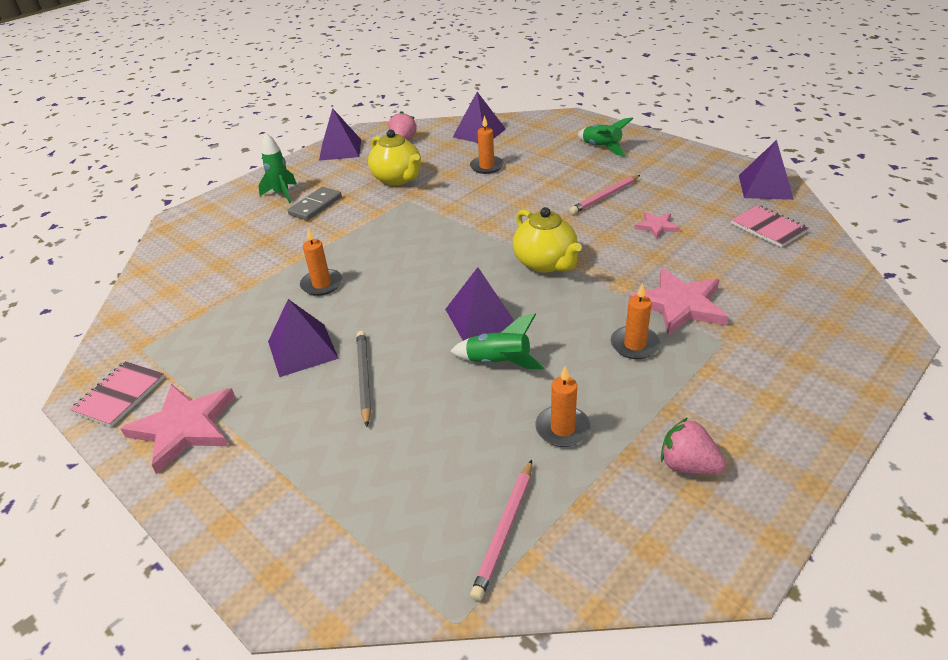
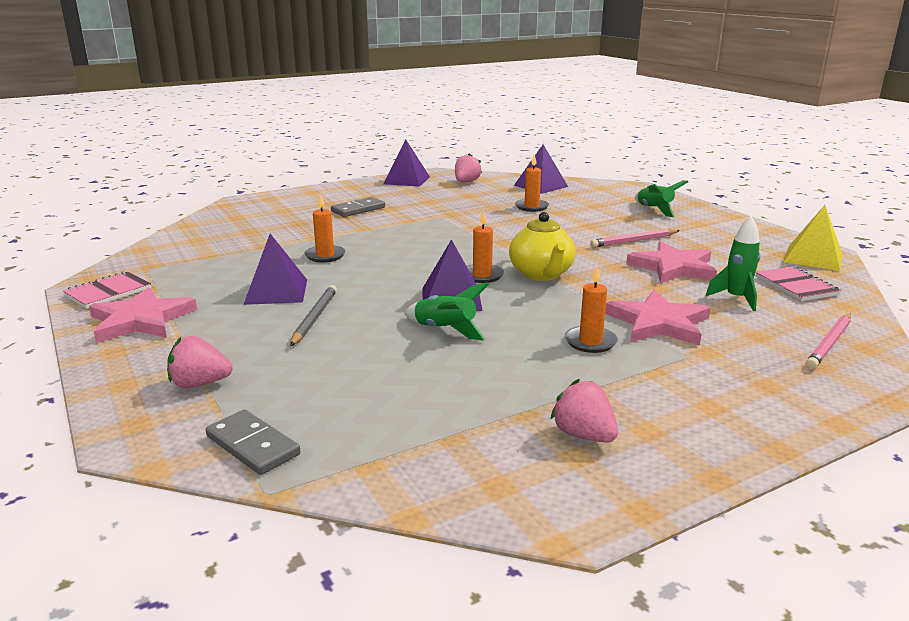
camera: 15 degrees right, 15 degrees down
(282, 194) = (335, 199): green rocket -> green rocket (736, 299)
(304, 501) = (200, 384): none -> pink strawberry
(398, 179) = (443, 203): yellow teapot -> none
(406, 568) = (252, 446): none -> grey domino
(504, 530) = (363, 440): pink pencil -> pink pencil (829, 343)
(562, 428) = (473, 384): orange candle -> orange candle (482, 275)
(656, 226) = (673, 267): pink star -> pink star, size x1.92
(765, 187) = (813, 258): purple pyramid -> yellow pyramid

